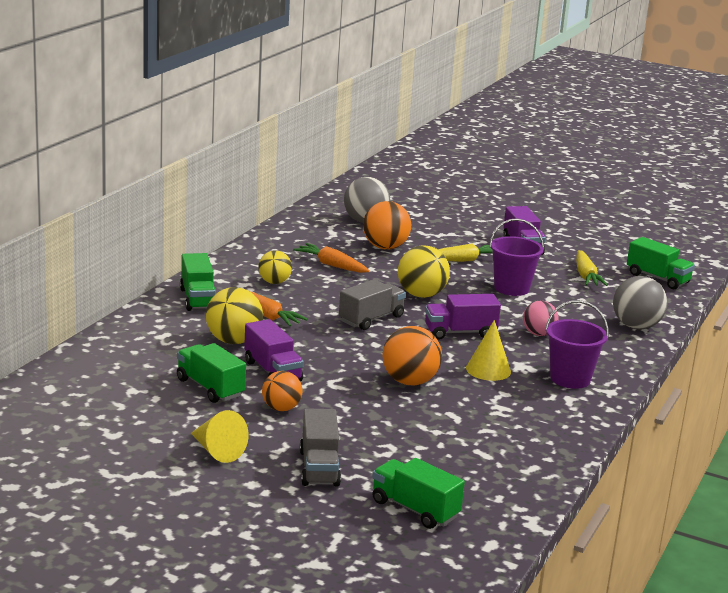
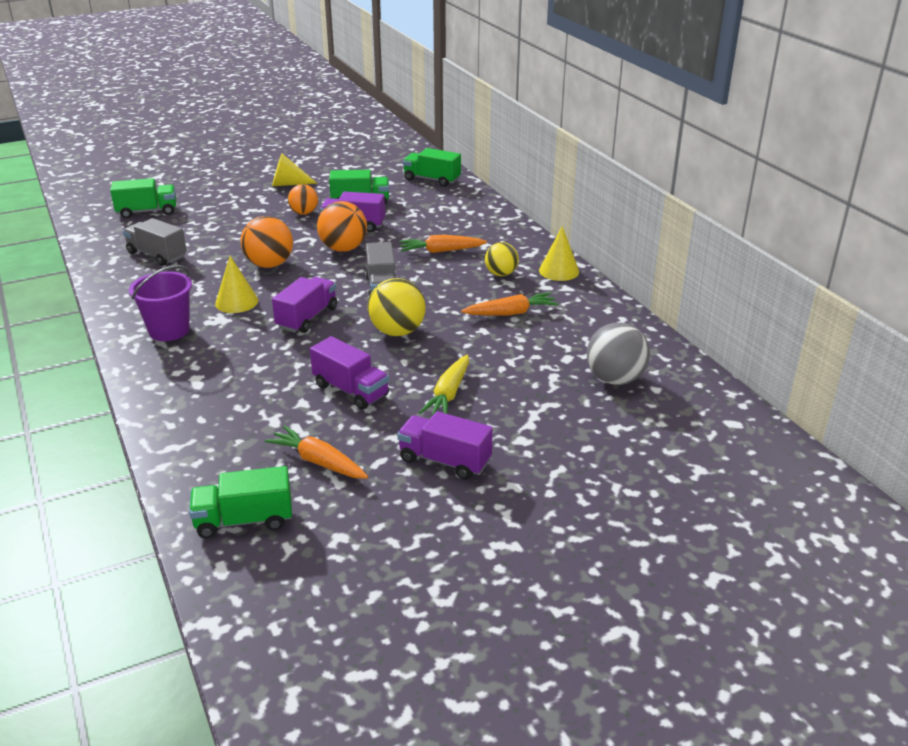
camera: 130 degrees right, 10 degrees up
(198, 299) = (501, 235): green truck -> green truck (432, 180)
(233, 341) = (415, 227): yellow ball -> none
(236, 263) = (559, 271): none -> yellow cone
(319, 468) = (227, 202): grey truck -> grey truck (157, 255)
(385, 247) = (528, 360): orange ball -> orange ball (343, 249)
(511, 288) = (351, 390): purple bucket -> purple truck
(538, 334) = (251, 355): pink ball -> none
(586, 276) = (318, 462): yellow carrot -> orange carrot
(636, 326) = (182, 422): grey ball -> none

